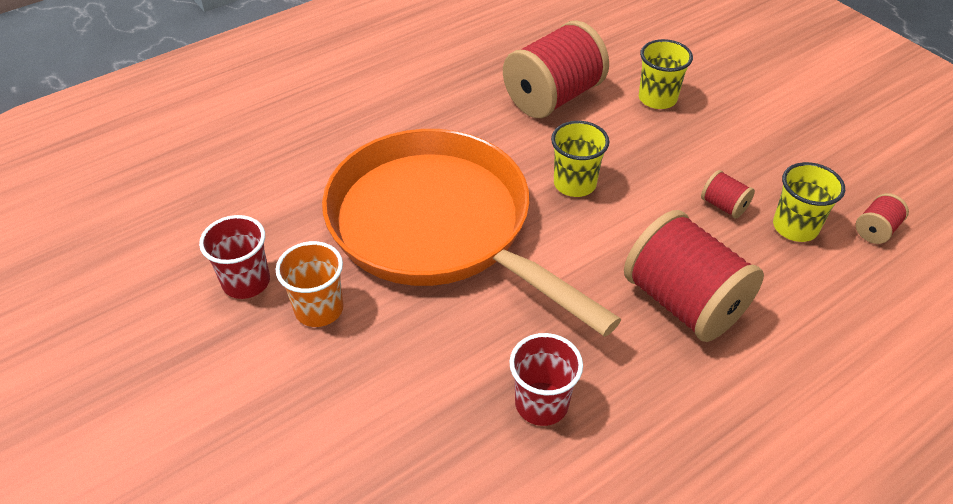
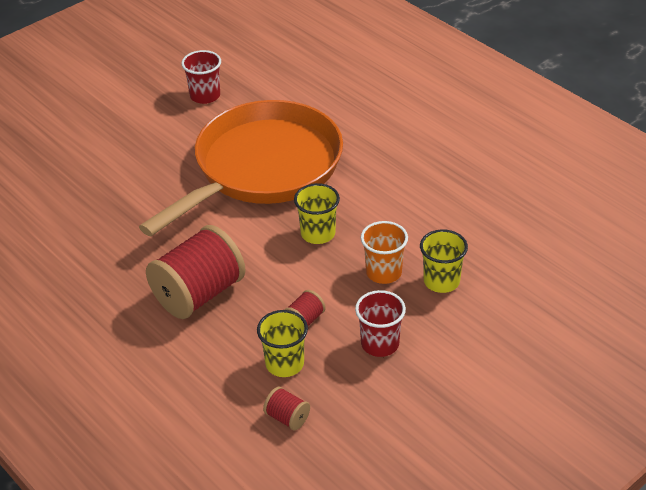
camera: 85 degrees right, 5 degrees down
(319, 309) = (184, 128): orange cup -> orange cup (383, 272)
(541, 404) = (112, 228): red cup -> red cup (380, 344)
(553, 97) = (426, 216): red spool -> none

